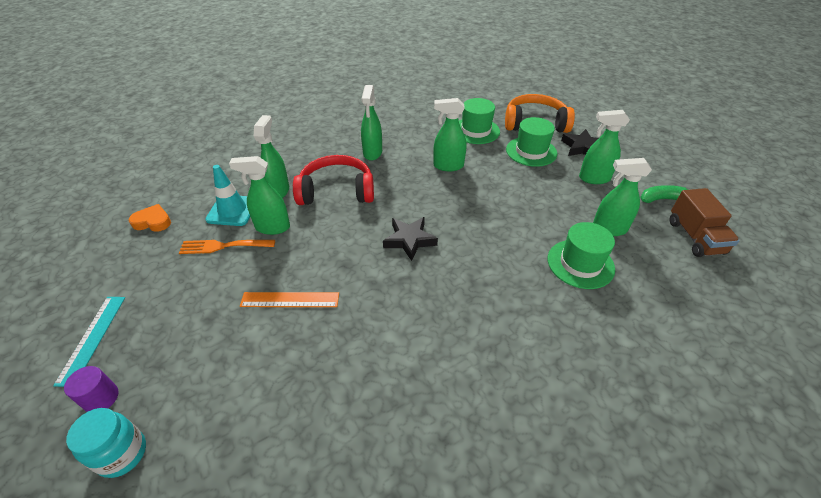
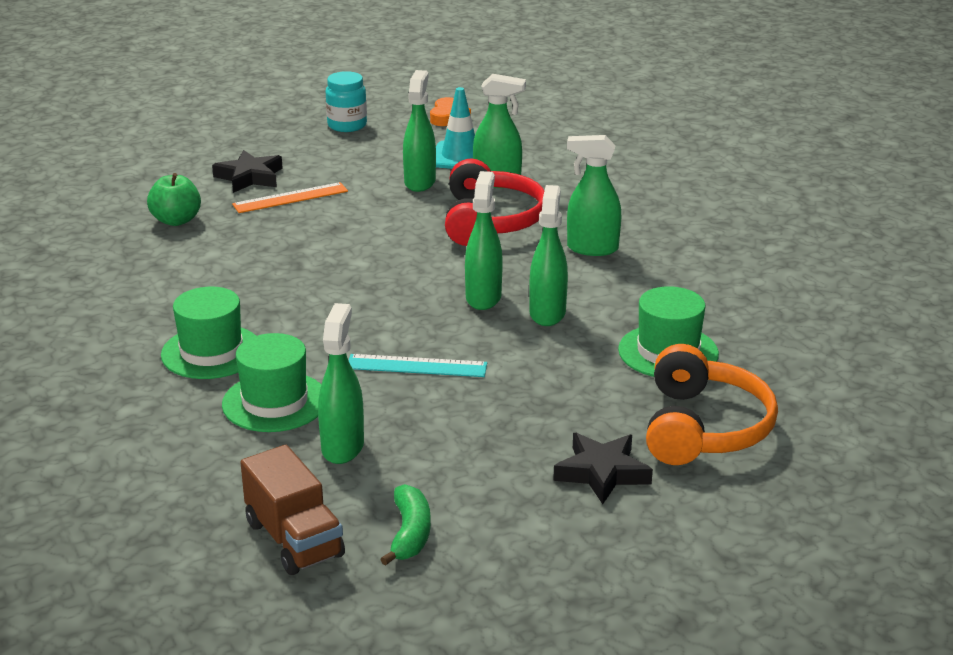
camera: 95 degrees right, 15 degrees down
(92, 338) = (279, 113): turquoise ruler -> turquoise ruler (416, 366)
(101, 398) = (209, 126): purple cylinder -> none
(122, 454) = (150, 141): turquoise jar -> turquoise jar (347, 125)
(223, 246) = (392, 157): orange fork -> none
(290, 300) = (290, 198): orange ruler -> orange ruler turned 60 degrees clockwise
(328, 378) = (176, 220): none -> green apple
(409, 240) = (368, 271): black star -> black star (249, 177)
(531, 151) = (590, 405): green hat -> green hat (211, 352)
(594, 178) = (490, 463): green spray bottle -> green spray bottle (483, 297)
(695, 237) = (294, 539): brown truck -> brown truck turned 120 degrees counterclockwise

